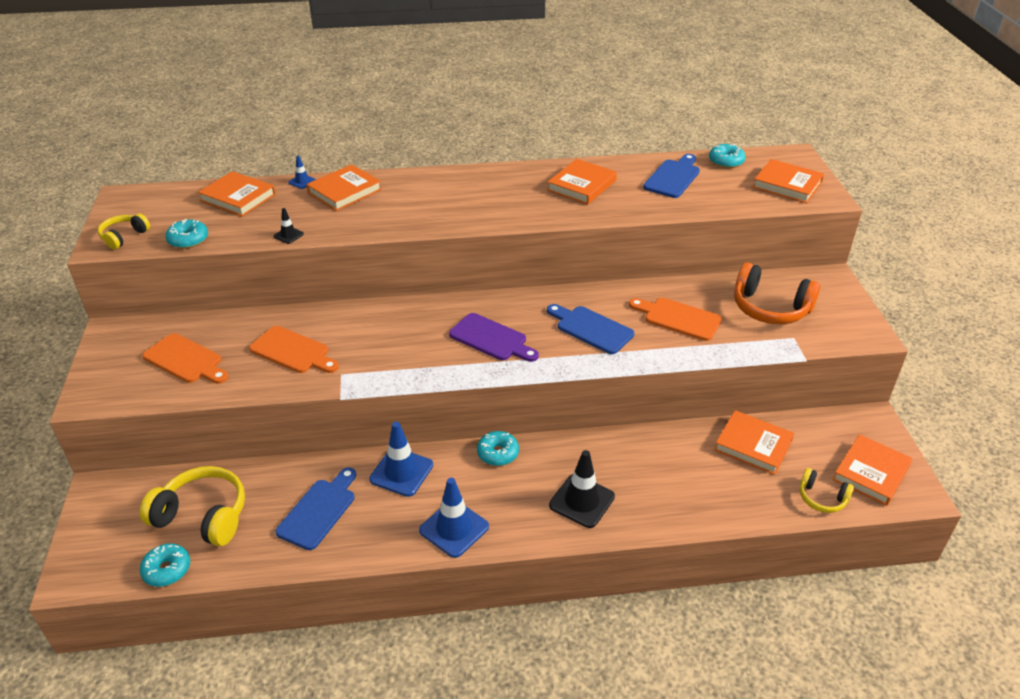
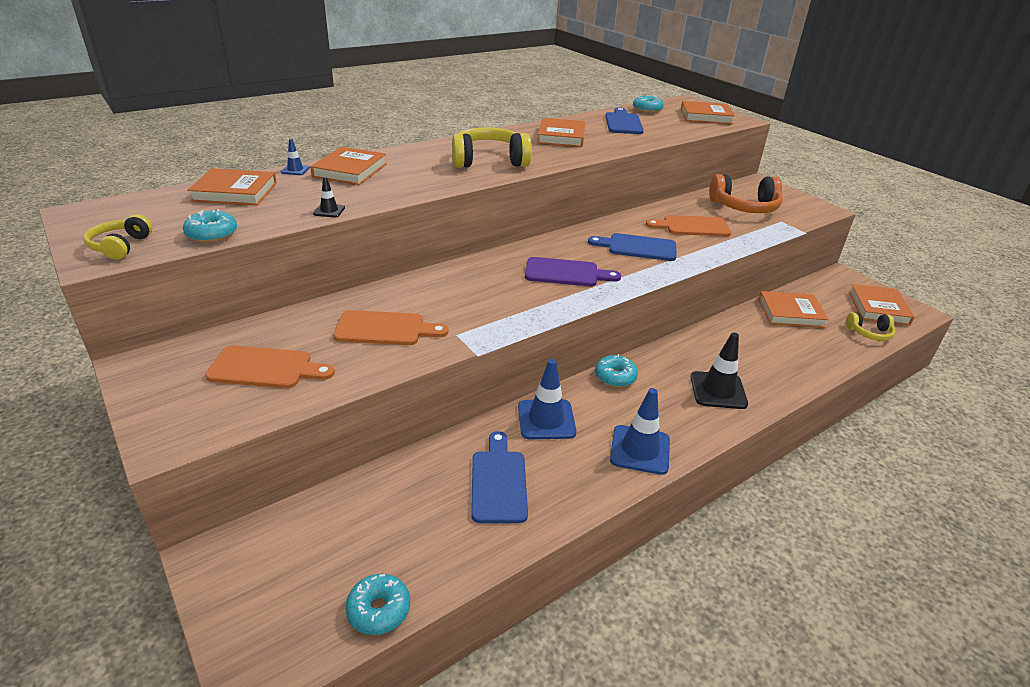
camera: 30 degrees left, 5 degrees down
(202, 516) = (373, 535): yellow headphones -> yellow headphones (489, 161)

